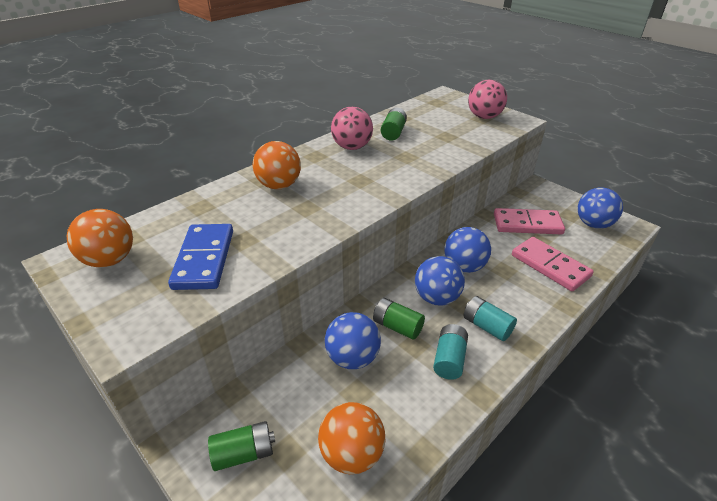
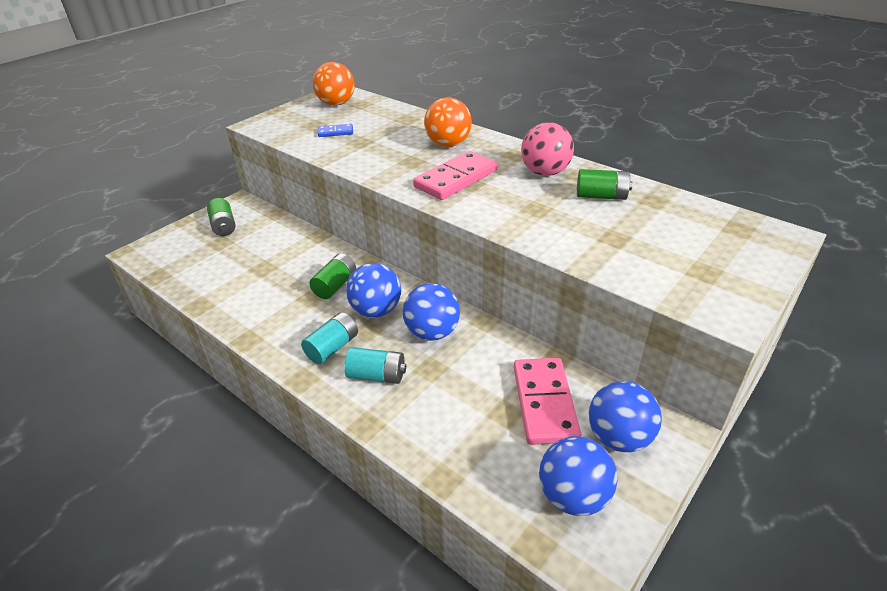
camera: 85 degrees right, 0 degrees up
(204, 259) = (335, 132): blue domino -> blue domino, size x0.49
(352, 358) = (299, 263): blue ball -> blue ball (618, 437)
(352, 454) = (209, 270): orange ball -> none
(449, 359) = (291, 319): turquoise battery -> turquoise battery (377, 375)
(484, 117) = (711, 274): pink ball -> none
(550, 266) = (446, 418): pink domino -> pink domino (456, 179)

